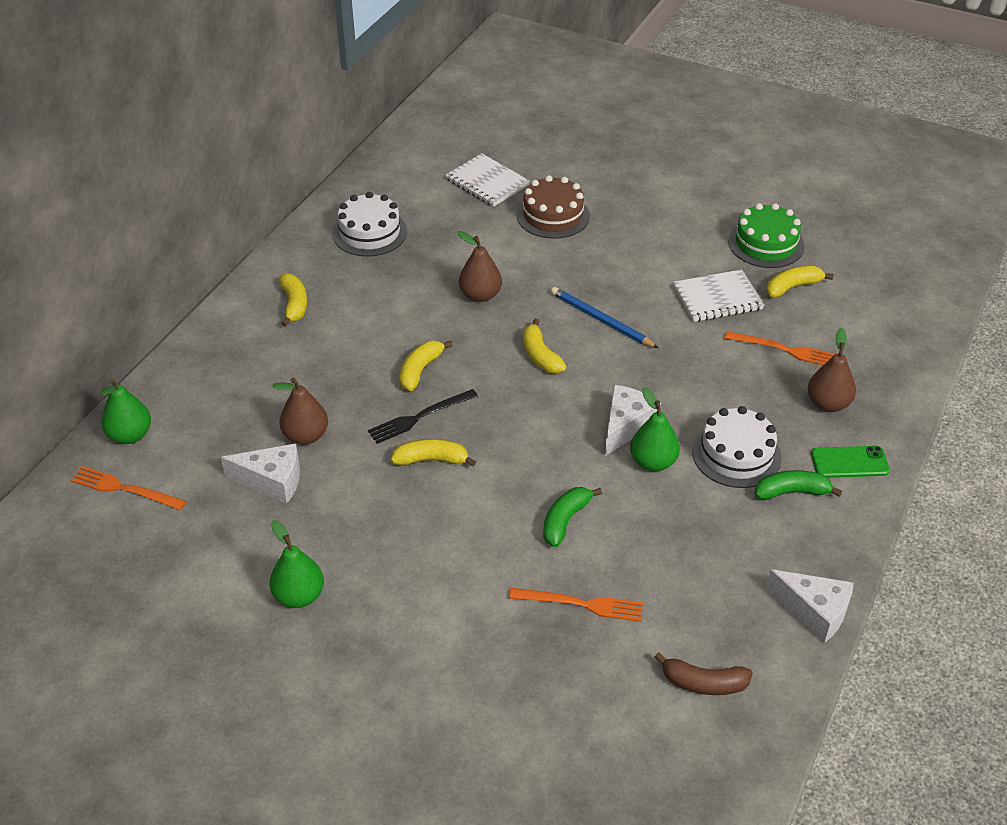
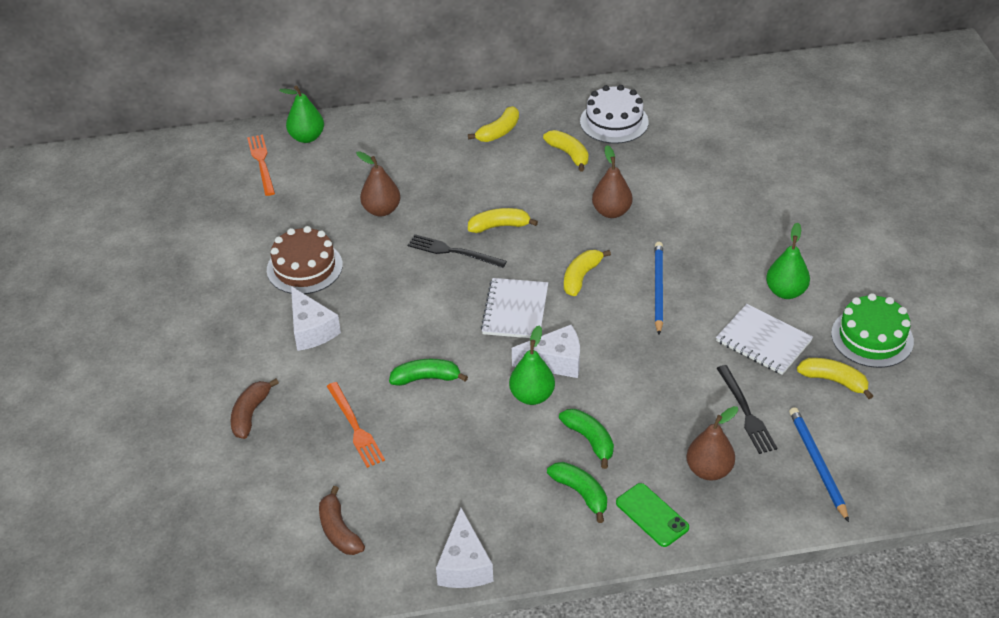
camera: 55 degrees right, 0 degrees up
(272, 481) = (327, 219): white cheese -> white cheese (311, 330)
(299, 596) = (243, 287): green pear -> green pear (785, 291)
(431, 460) = (418, 280): yellow banana -> yellow banana (569, 154)
(487, 182) = (745, 144): white notebook -> white notebook (515, 310)
(488, 679) = (250, 414): none -> brown banana
(553, 215) = (750, 199): brown cake -> brown cake (304, 267)
(736, 454) = (589, 440): white cake -> green banana
(784, 350) = (746, 412): orange fork -> black fork
(869, 343) = (817, 464): none -> blue pencil

